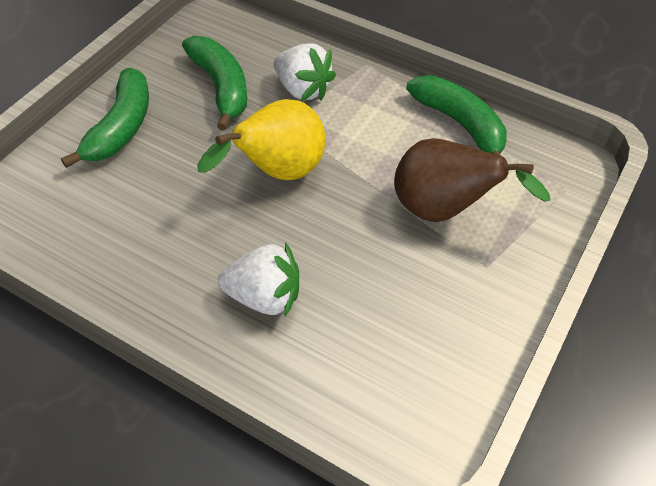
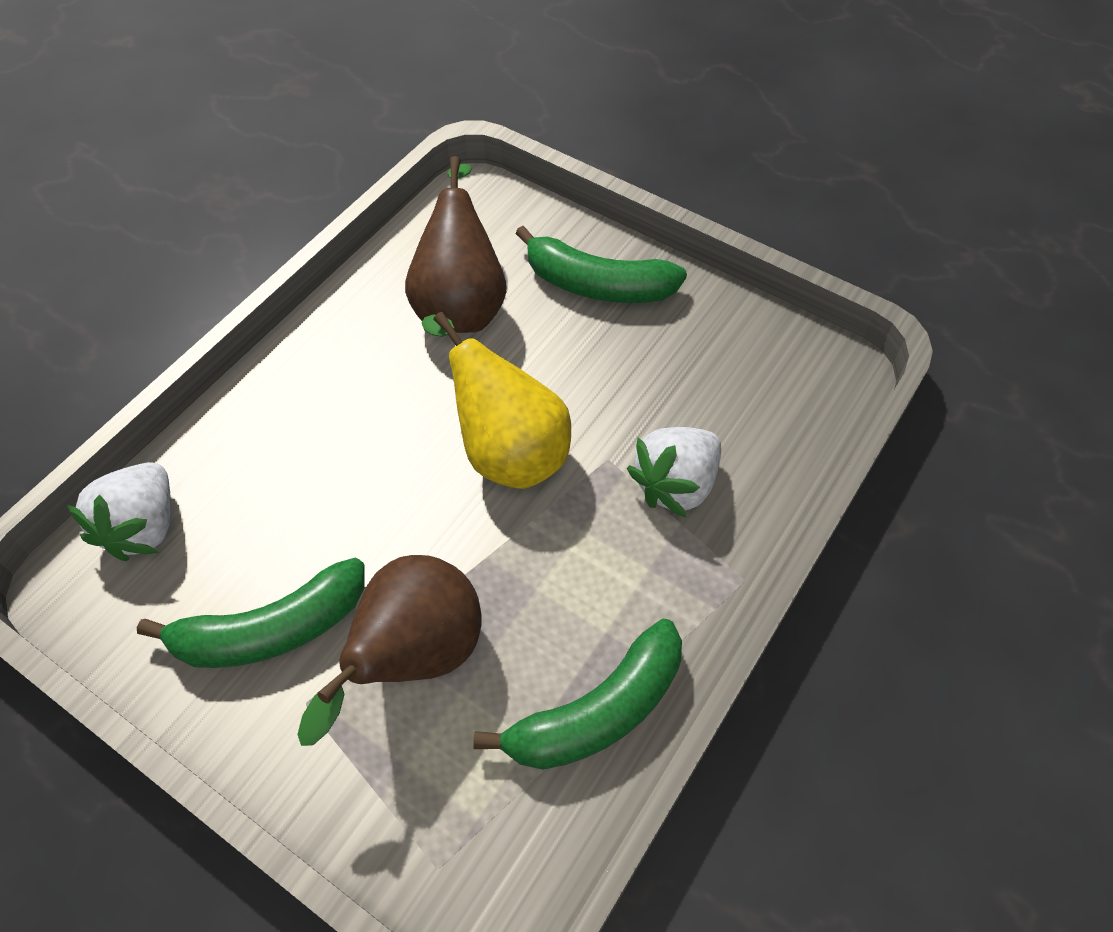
camera: 95 degrees right, 5 degrees up
(131, 209) = (461, 305): none -> brown pear
(221, 87) = (677, 384): green banana -> green banana (271, 629)
(264, 297) = (310, 433): white strawberry -> white strawberry (144, 527)

